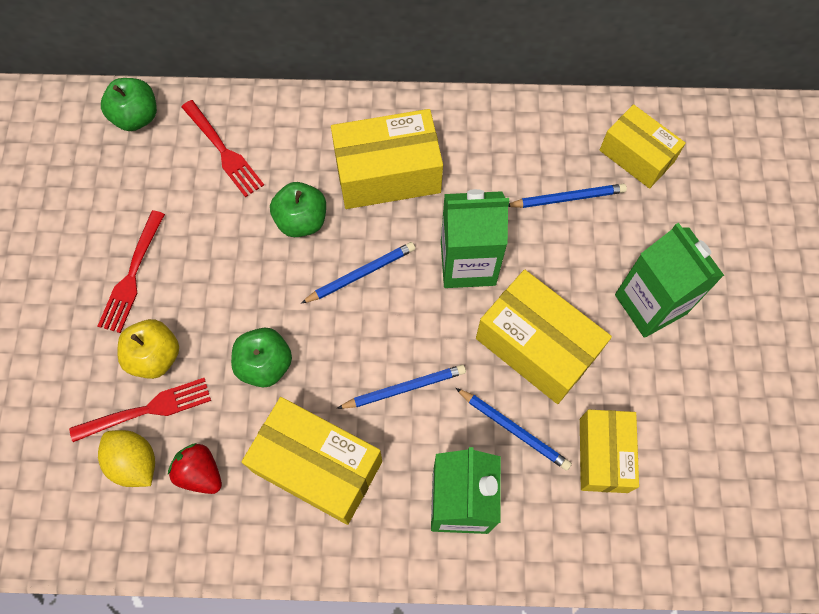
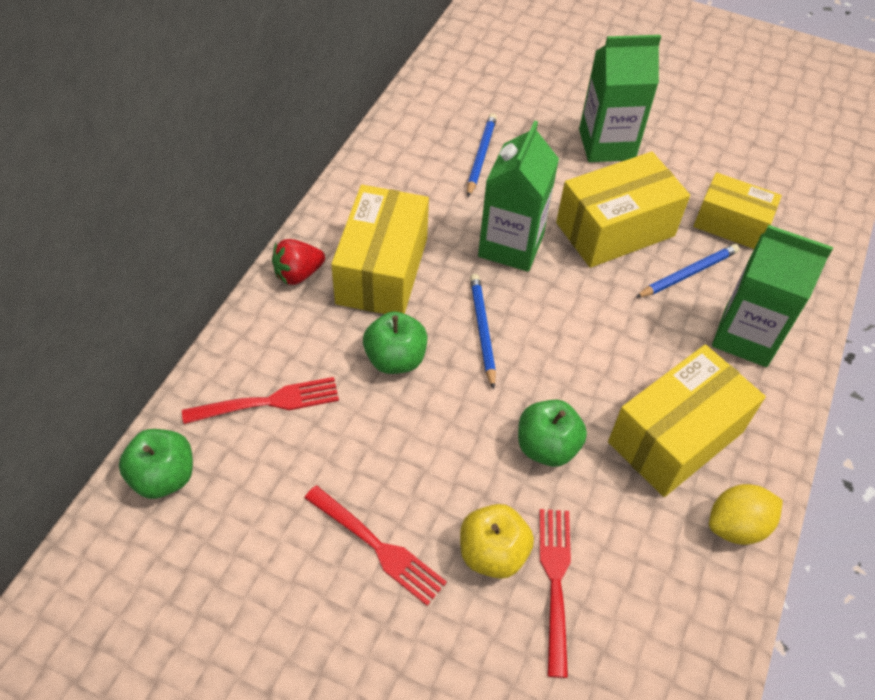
camera: 70 degrees left, 15 degrees down
(134, 462) = (615, 615): yellow lemon -> yellow lemon (736, 526)
(200, 473) = (648, 549): red strawberry -> red strawberry (298, 274)
(404, 388) = (618, 338): blue pencil -> none
(636, 156) = (465, 100): yellow box -> none

